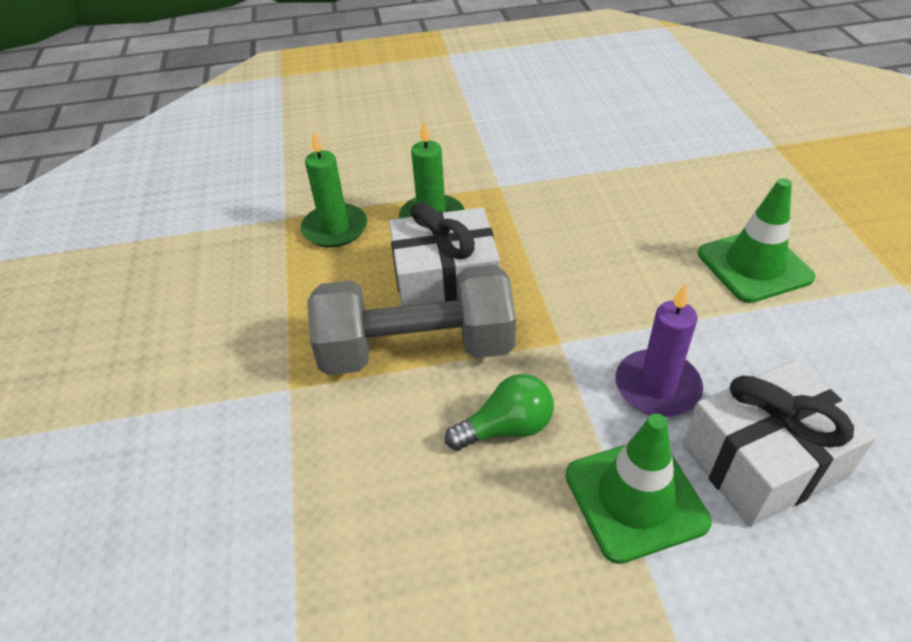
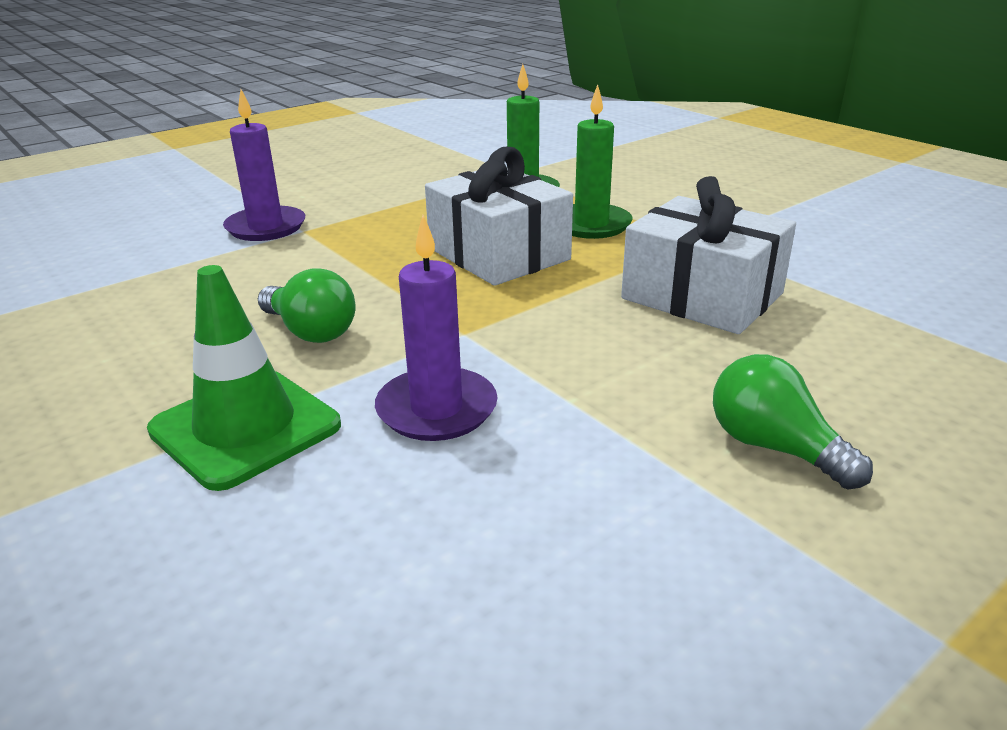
camera: 60 degrees right, 15 degrees down
(258, 415) = (266, 227): none -> purple candle
(417, 349) = (390, 265): grey dumbbell -> none
(754, 265) = (774, 447): green traffic cone -> green light bulb
(763, 461) = (352, 519): white gift -> white gift (702, 296)

